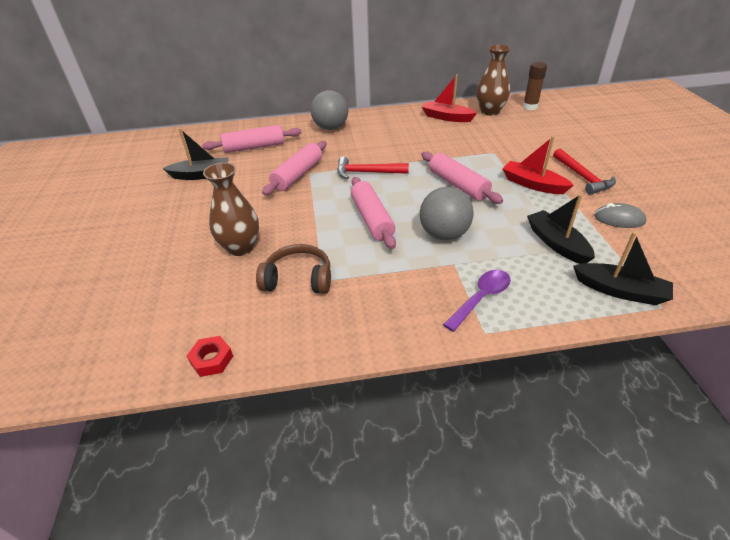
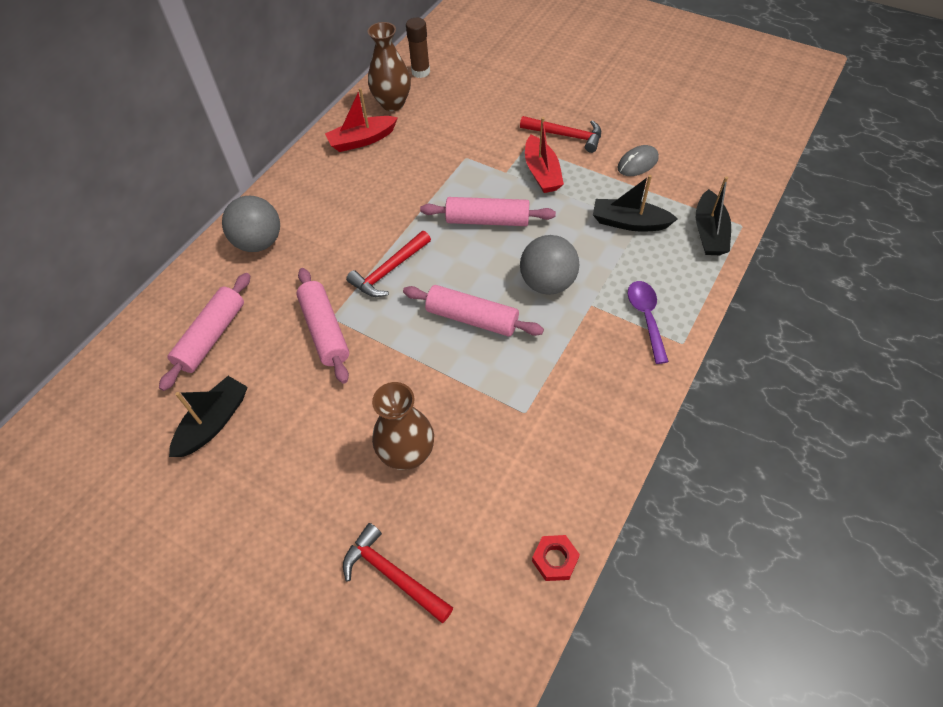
camera: 50 degrees left, 15 degrees up
(147, 287) = (392, 575): none -> red hammer
(298, 279) = (505, 431): brown headphones -> none
(533, 184) = (542, 173): red boat -> red boat turned 90 degrees counterclockwise
(620, 291) = (709, 232): black boat -> black boat turned 120 degrees clockwise

